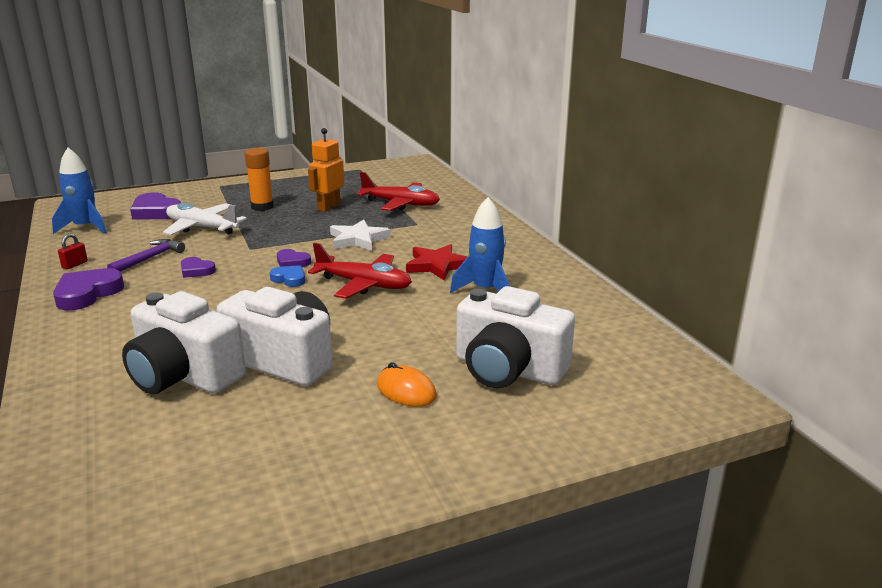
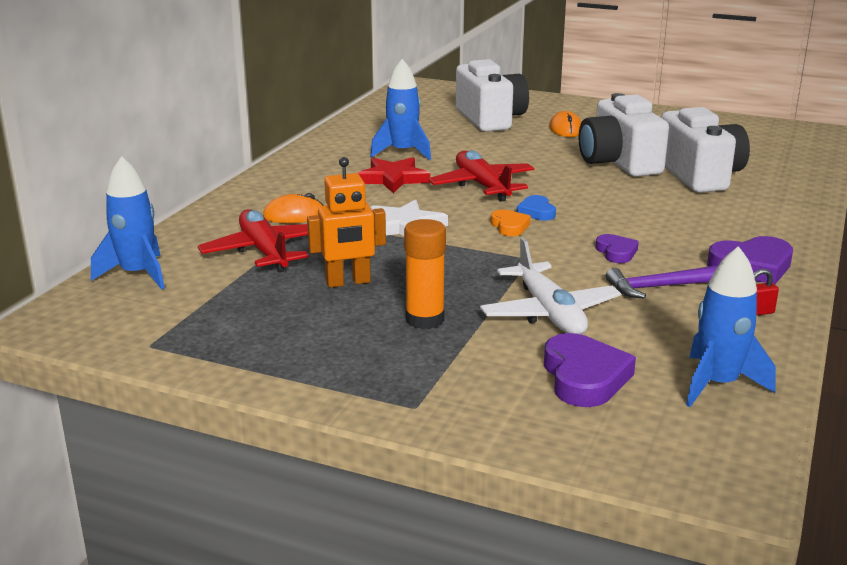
camera: 135 degrees left, 0 degrees up
(292, 262) = (509, 226): purple heart -> orange heart
(430, 180) = (137, 274): none -> blue rocket
(434, 223) = (294, 215): none -> orange mouse

